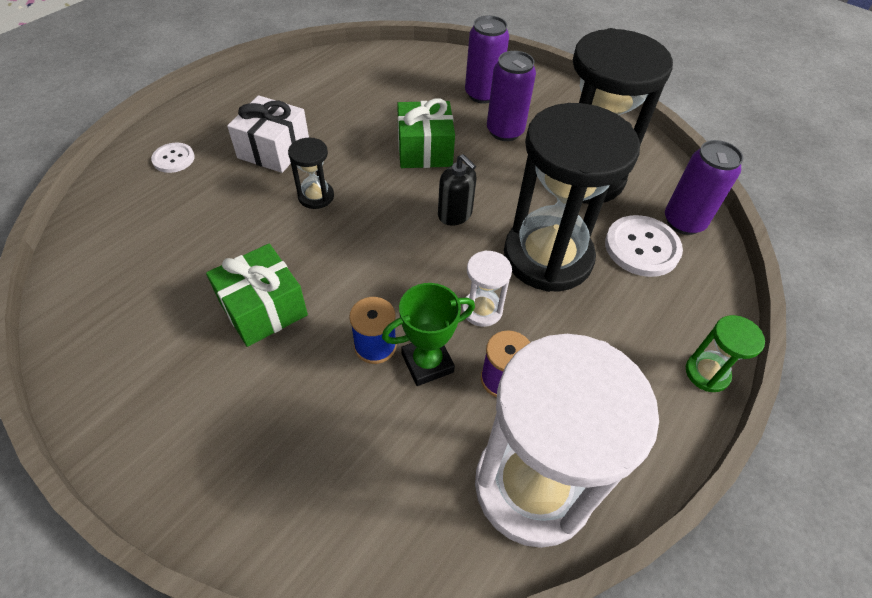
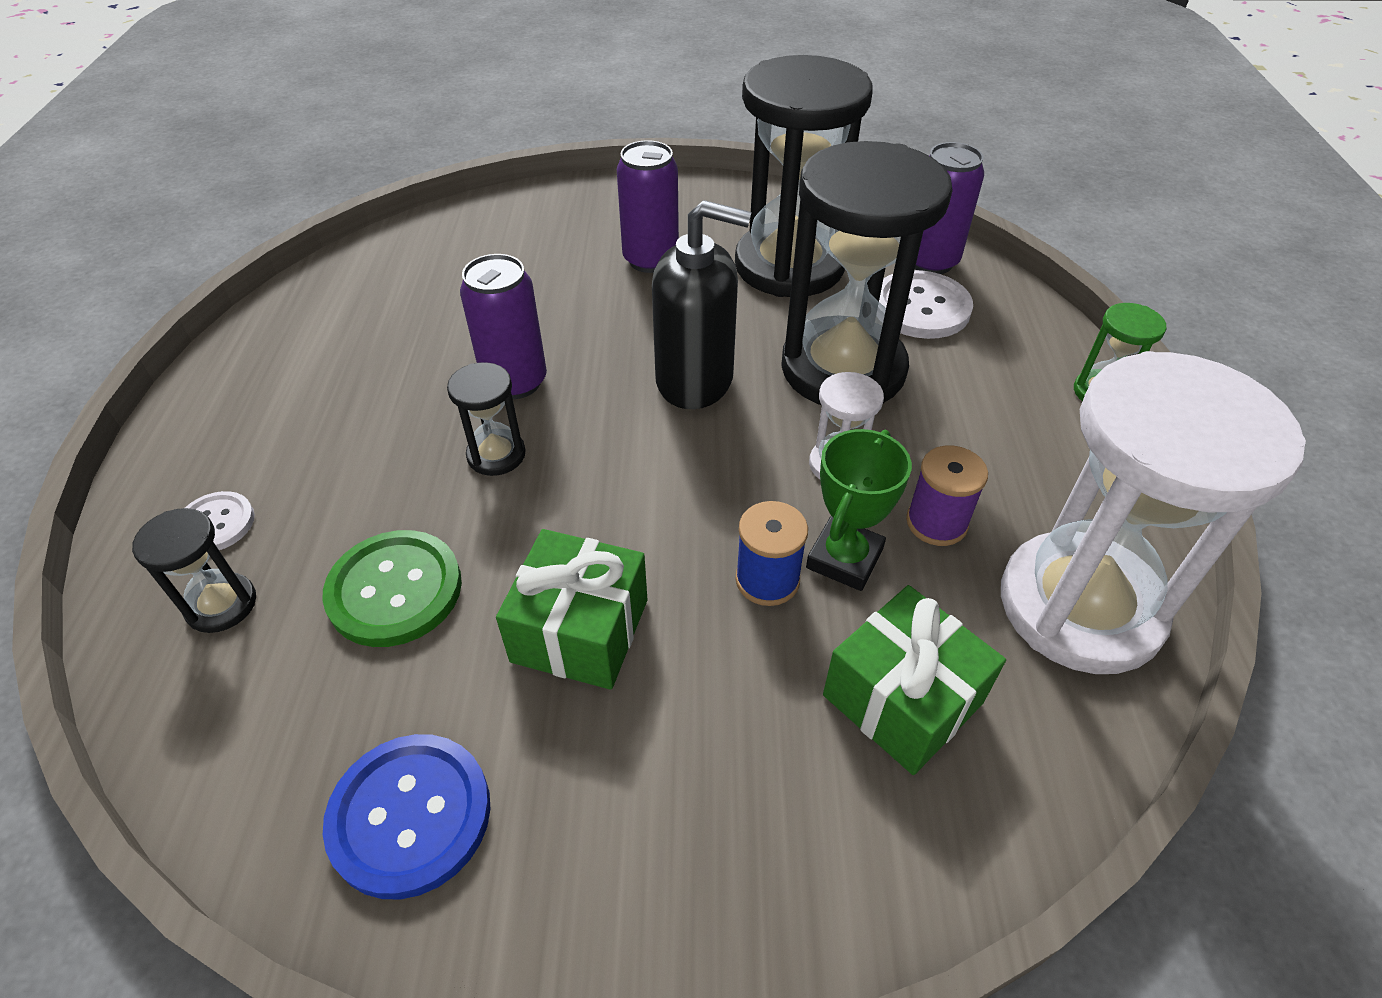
camera: 35 degrees left, 5 degrees down
(117, 341) = (410, 816): none -> blue button
(141, 198) = (221, 605): none -> black hourglass
(209, 235) = (395, 590): none -> green button
(274, 149) = (367, 430): white gift -> none
(424, 150) = (578, 327): green gift -> green gift (902, 699)
(455, 214) = (695, 380): black soap dispenser -> black soap dispenser, size x1.71
(482, 94) = (578, 231): purple can -> purple can (515, 382)

